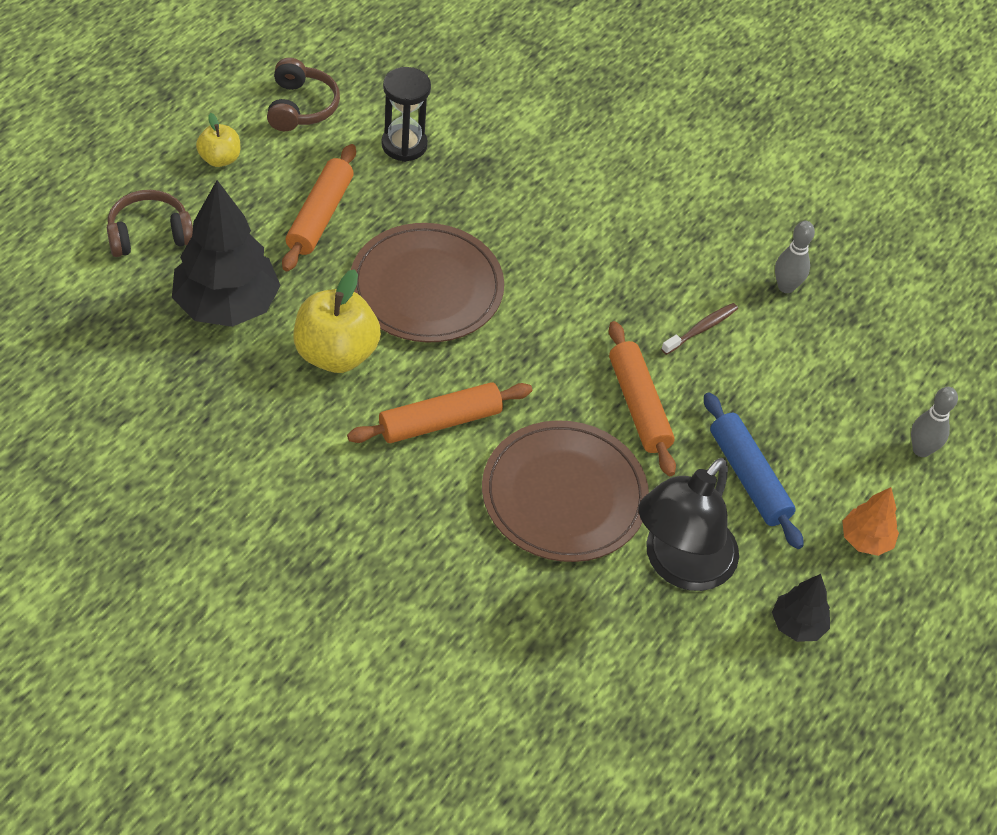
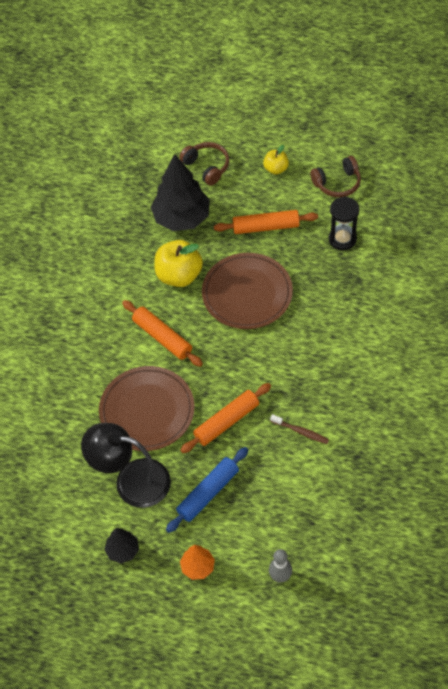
camera: 75 degrees right, 5 degrees up
(786, 287) = (362, 463): grey bowling pin -> none

